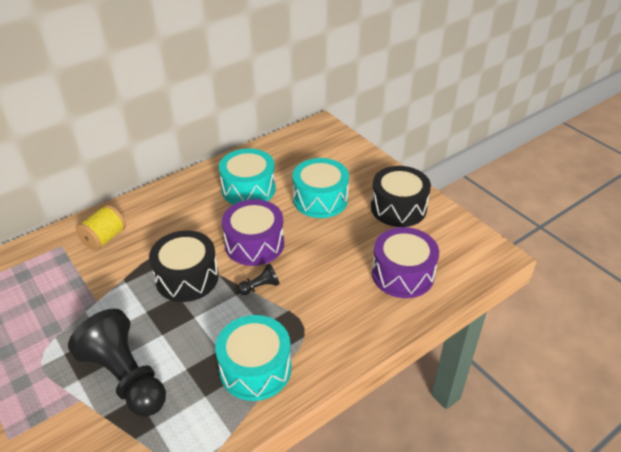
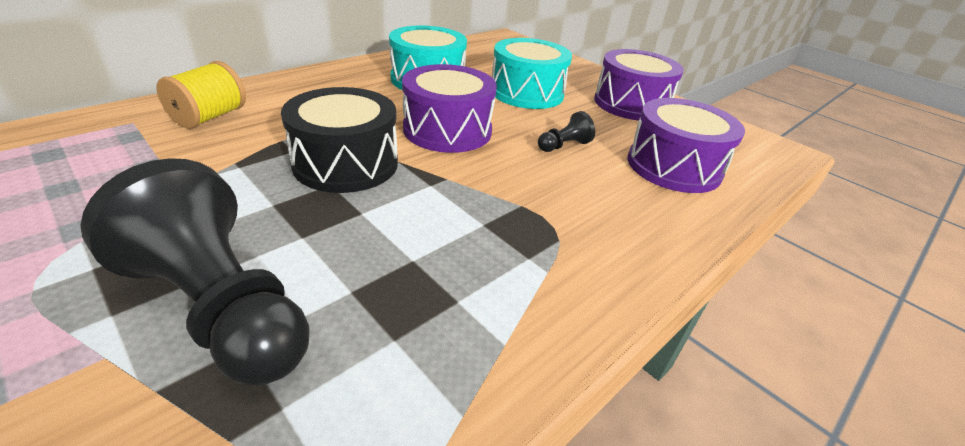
camera: 10 degrees left, 5 degrees down
(255, 369) = (487, 289): turquoise drum -> none
(260, 287) = (467, 176): black pawn -> black pawn (563, 146)
(398, 208) = (631, 104): black drum -> purple drum

